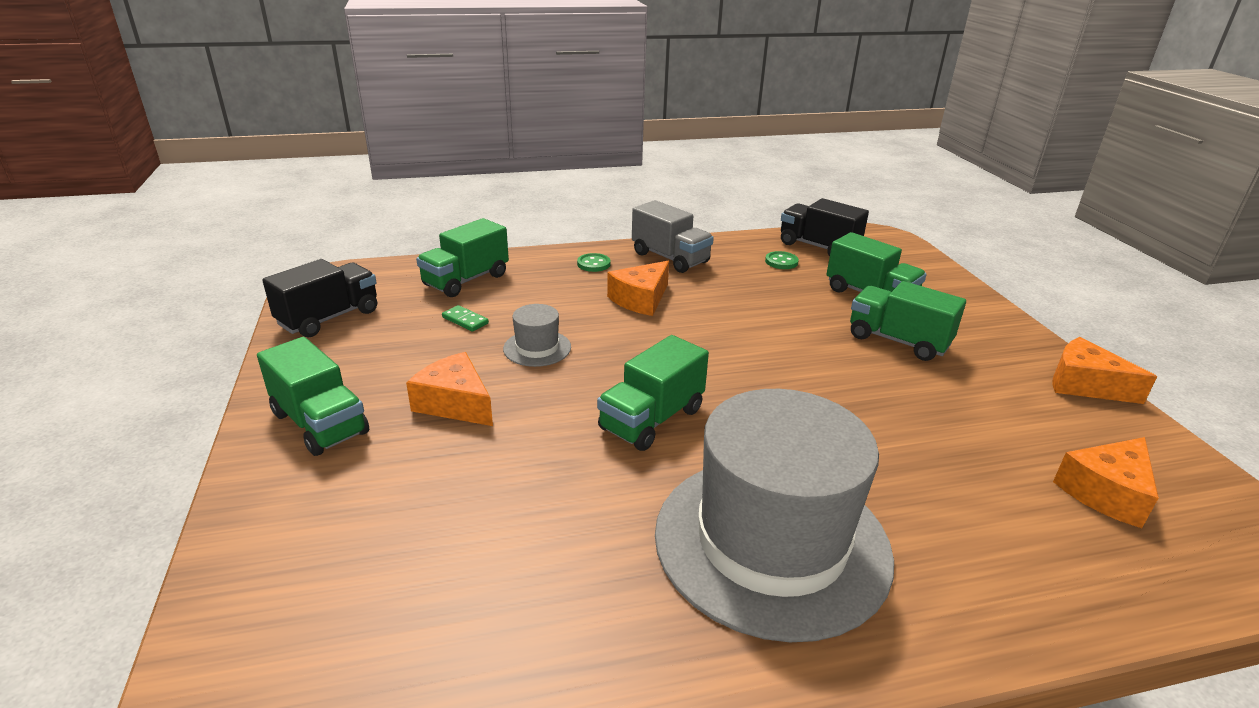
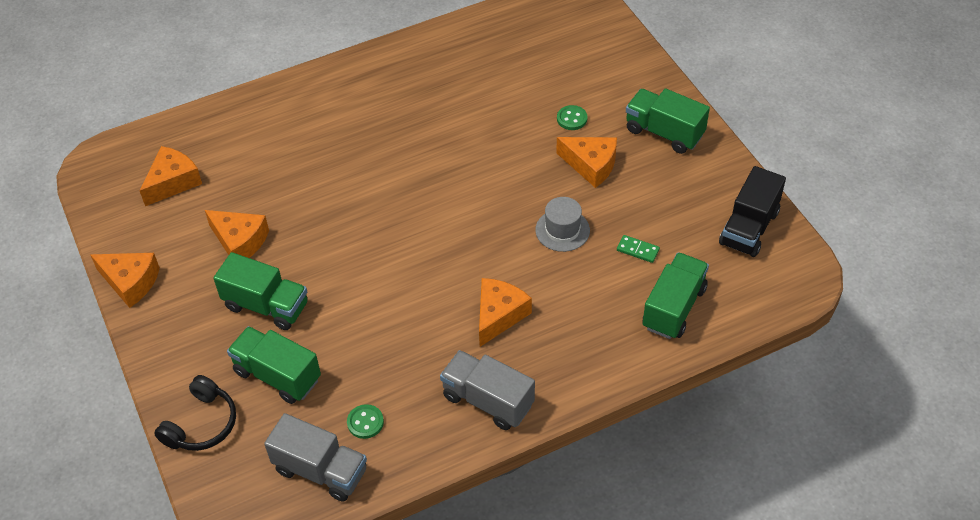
camera: 170 degrees right, 20 degrees up
(593, 264) = (564, 367): green button -> green button (572, 119)
(652, 419) = (455, 179): green truck -> none
(771, 542) = (374, 113): grey hat -> none
(818, 247) = (321, 470): black truck -> grey truck
(934, 279) = (202, 424): none -> black headphones
(956, 401) = (240, 241): none -> orange cheese

